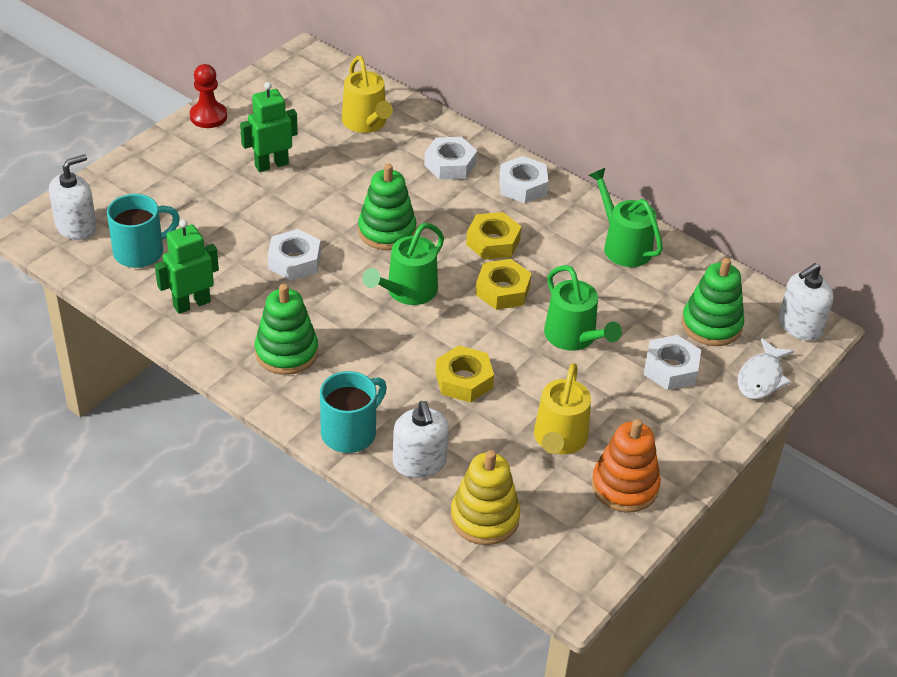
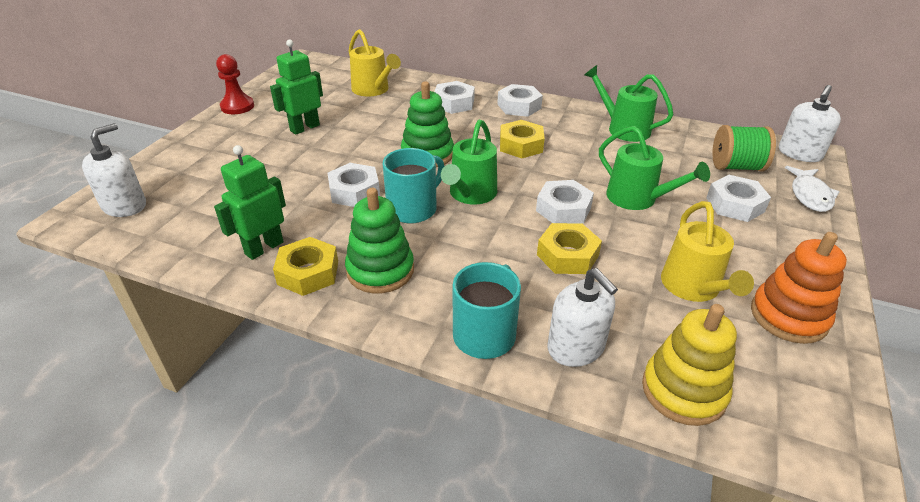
camera: 15 degrees left, 5 degrees down
(140, 252) = (198, 214): turquoise mug -> turquoise mug (413, 209)
(490, 330) = (563, 209): none -> white nut
(502, 290) = (552, 177): yellow nut -> yellow nut (308, 273)
(711, 325) = (736, 167): green stacking toy -> green spool

